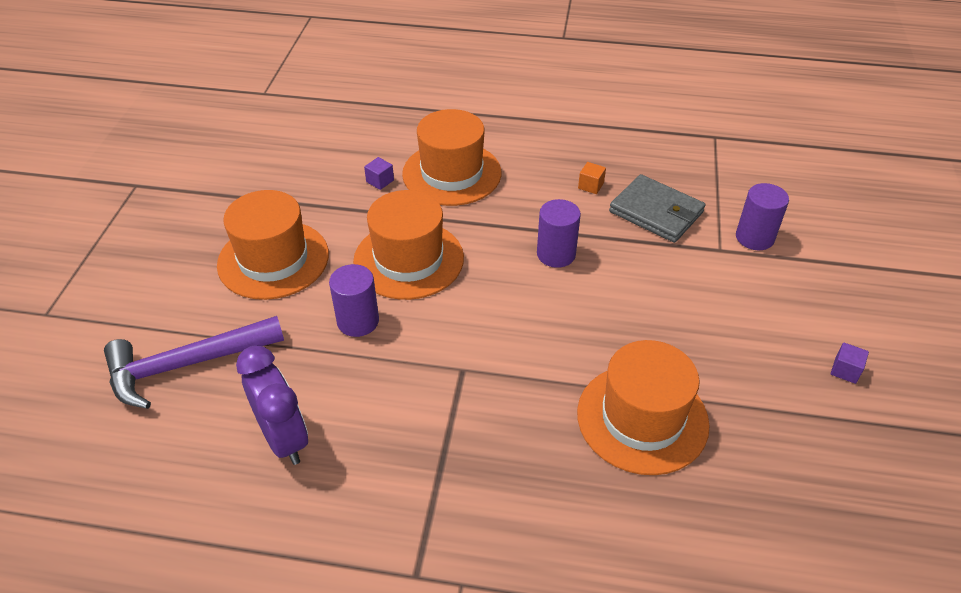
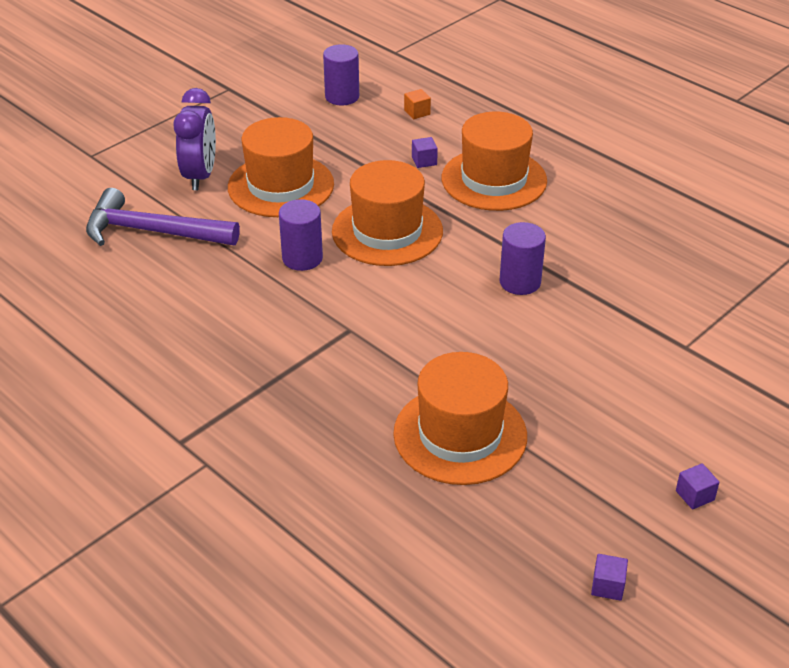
camera: 35 degrees right, 5 degrees down
(284, 438) = (174, 311): purple clock -> purple clock (200, 176)
(591, 186) = (615, 241): orange cube -> orange cube (417, 112)
(656, 212) = (656, 289): grey wallet -> none
(754, 237) = (734, 352): purple cylinder -> purple cylinder (342, 97)
(870, 488) = (607, 586): none -> purple cube

